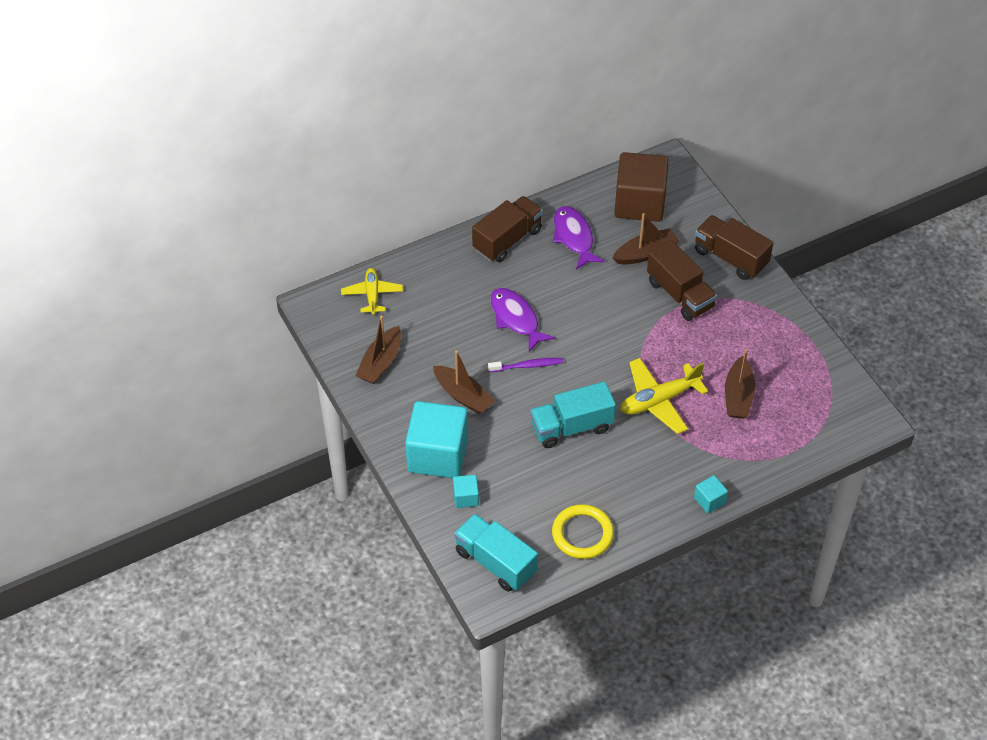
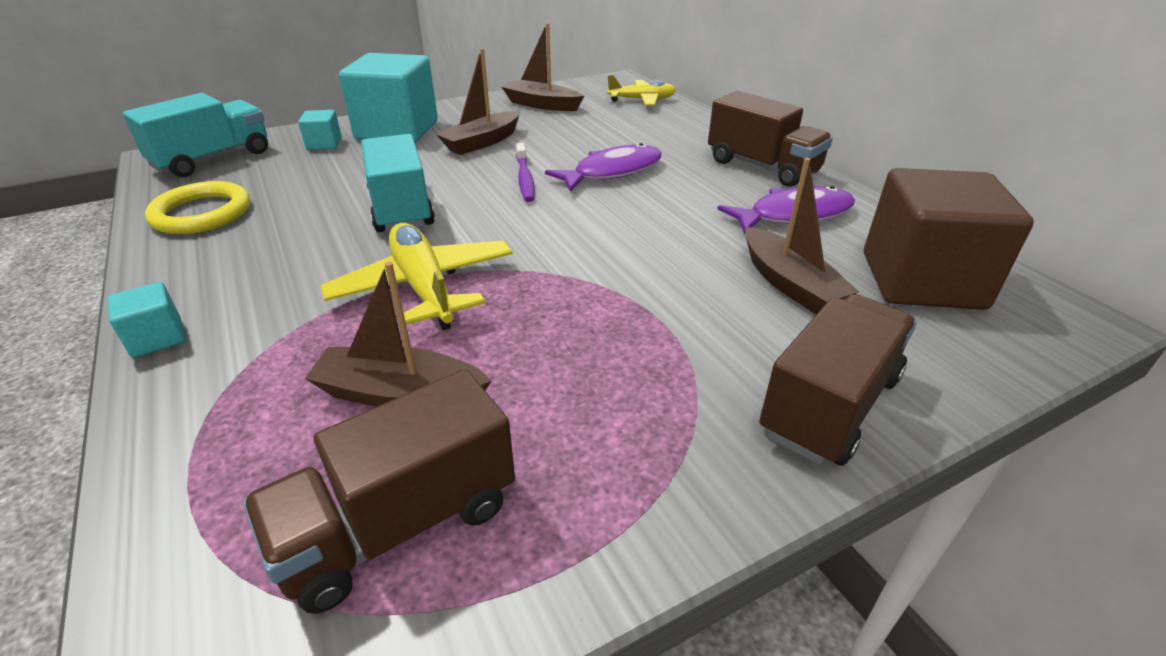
camera: 90 degrees right, 15 degrees down
(680, 294) = (691, 321): brown truck -> brown truck (399, 524)

